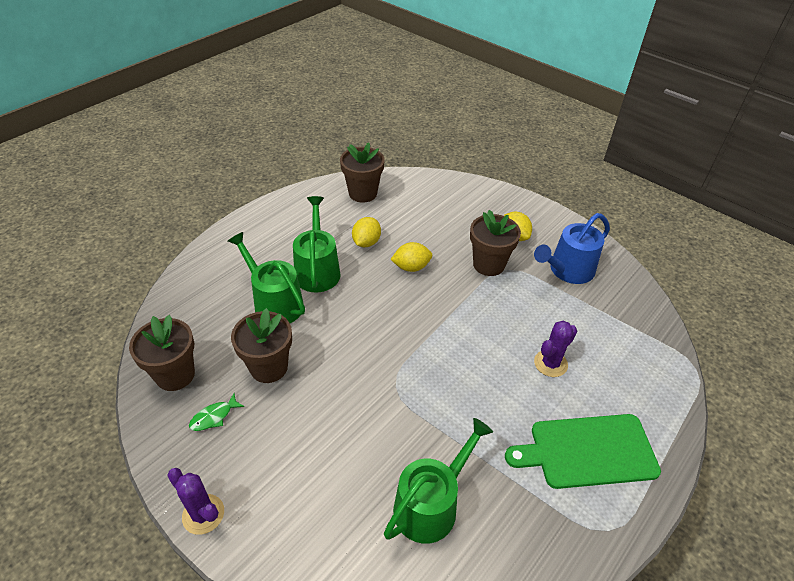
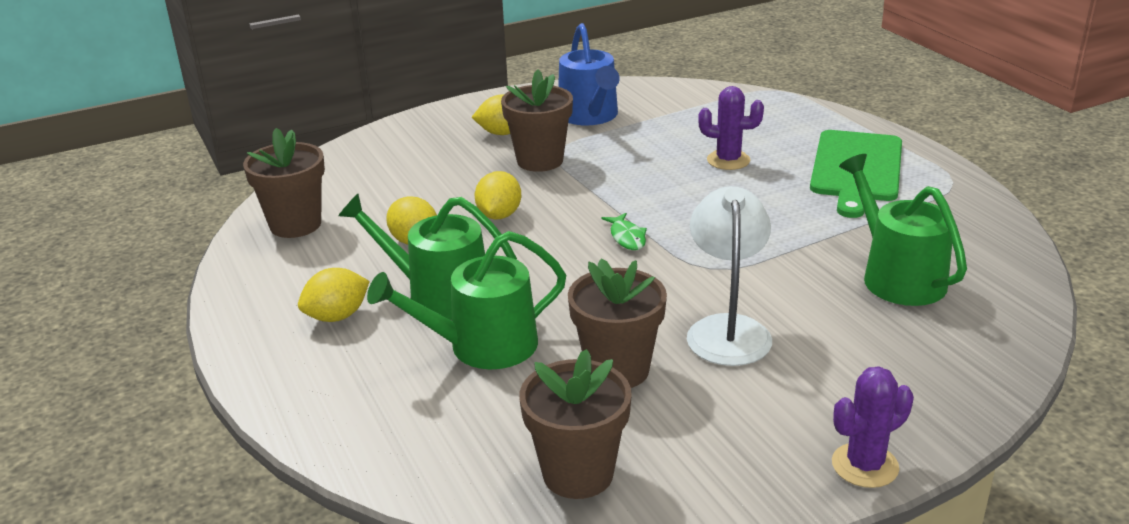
camera: 65 degrees left, 15 degrees down
(214, 417) = (689, 437): green fish -> green fish (627, 237)
(284, 240) = (337, 316): none -> yellow lemon
(326, 412) = (727, 329): none -> white lamp
(550, 363) = (728, 160): purple cactus -> purple cactus turned 60 degrees counterclockwise

